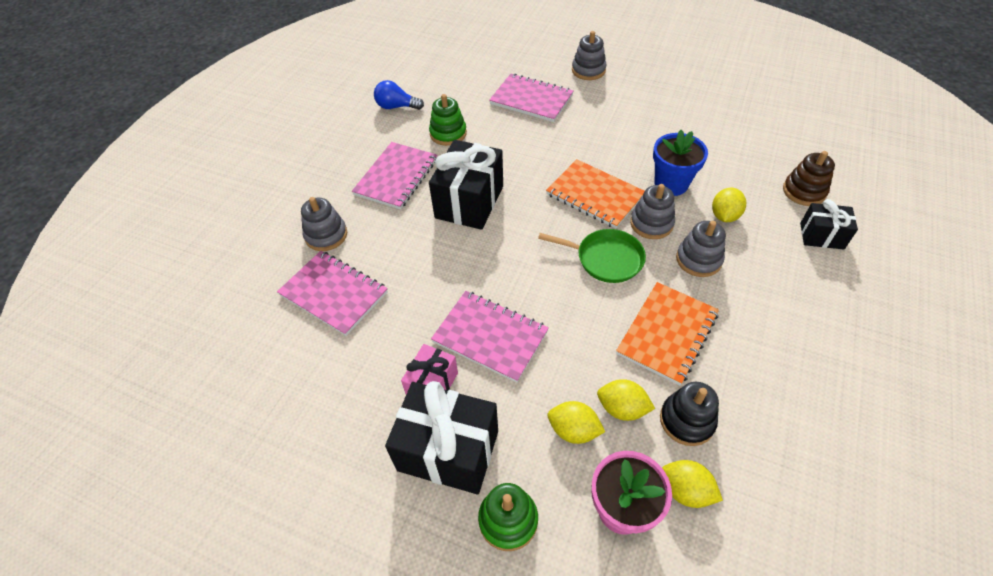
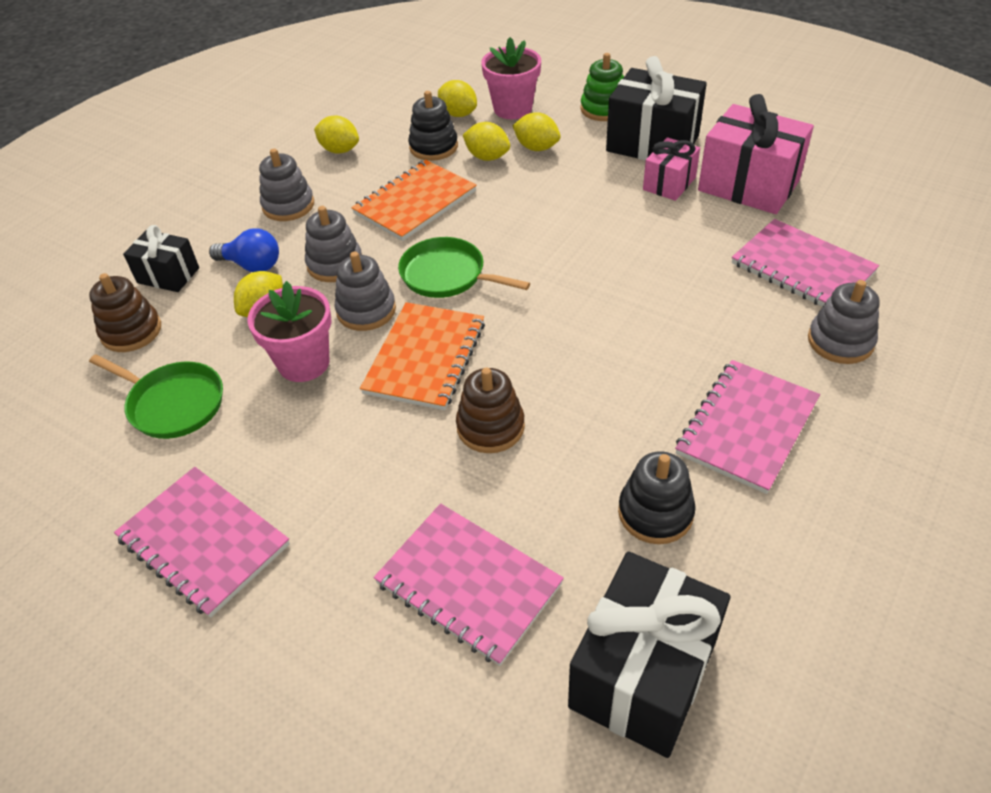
camera: 170 degrees left, 5 degrees down
(357, 389) = (748, 185): none -> pink gift
(396, 106) = (777, 610): blue light bulb -> blue light bulb (252, 265)
(448, 133) = (655, 513): green stacking toy -> black stacking toy
(469, 202) = (620, 369): black gift -> black gift (643, 674)
(490, 337) = (605, 214): pink notebook -> pink notebook (203, 542)
(540, 161) = (490, 427): none -> brown stacking toy
(588, 70) = (307, 664): grey stacking toy -> grey stacking toy (288, 205)
(594, 195) = (425, 358): orange notebook -> orange notebook turned 60 degrees clockwise
(671, 184) = (304, 363): blue flower pot -> pink flower pot
(732, 153) = (173, 404): none -> green pan
(787, 405) = (339, 150): none -> yellow lemon

